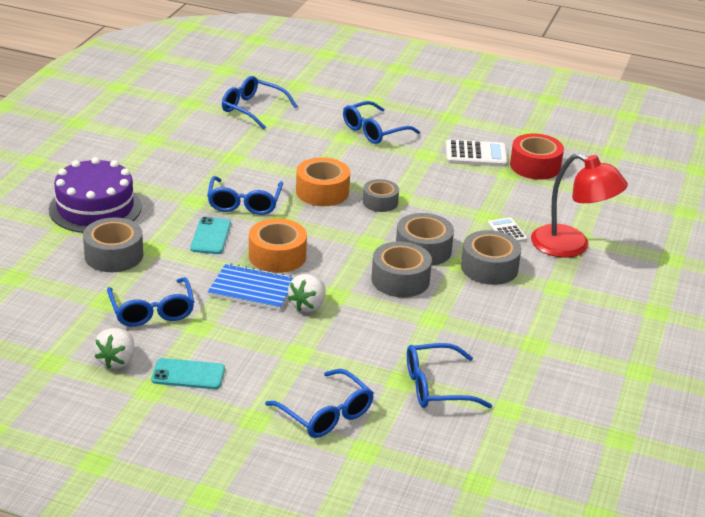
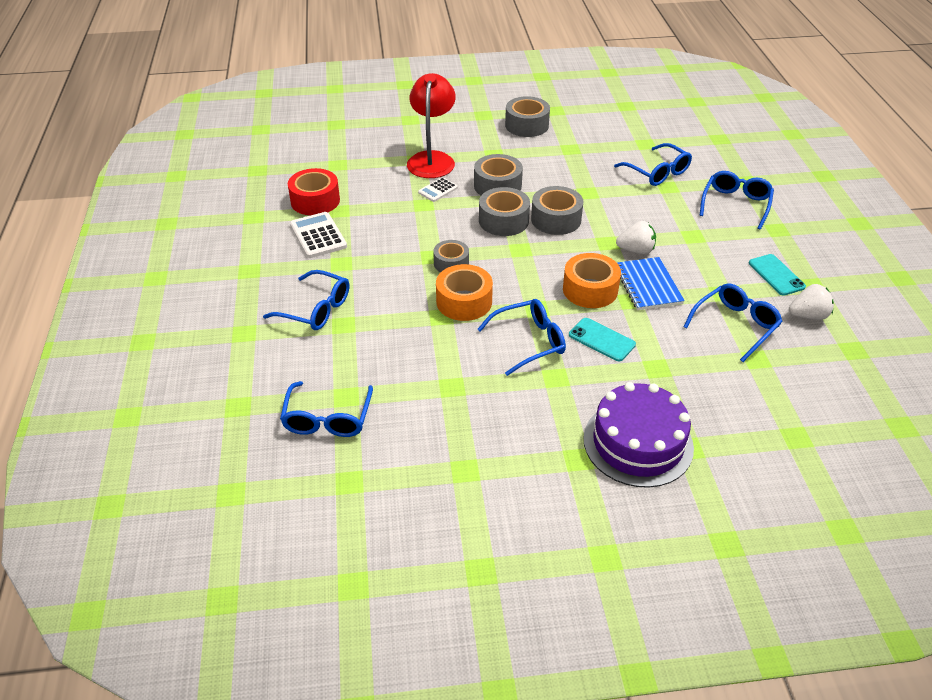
camera: 115 degrees left, 10 degrees up
(114, 255) = (694, 387): grey tape -> grey tape (526, 125)
(211, 236) = (601, 339): turquoise phone -> turquoise phone turned 60 degrees clockwise

